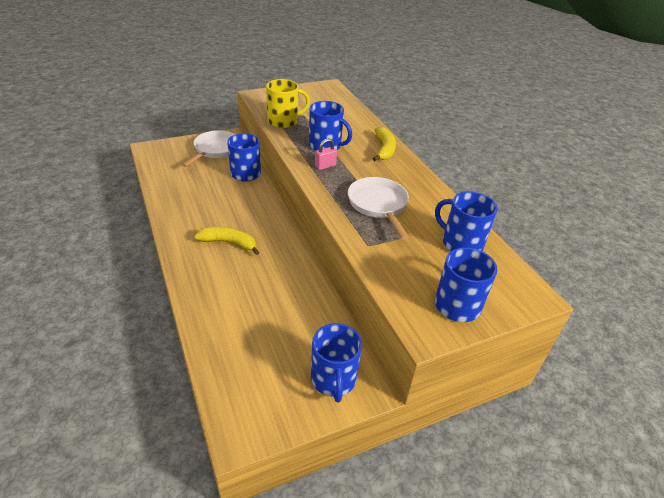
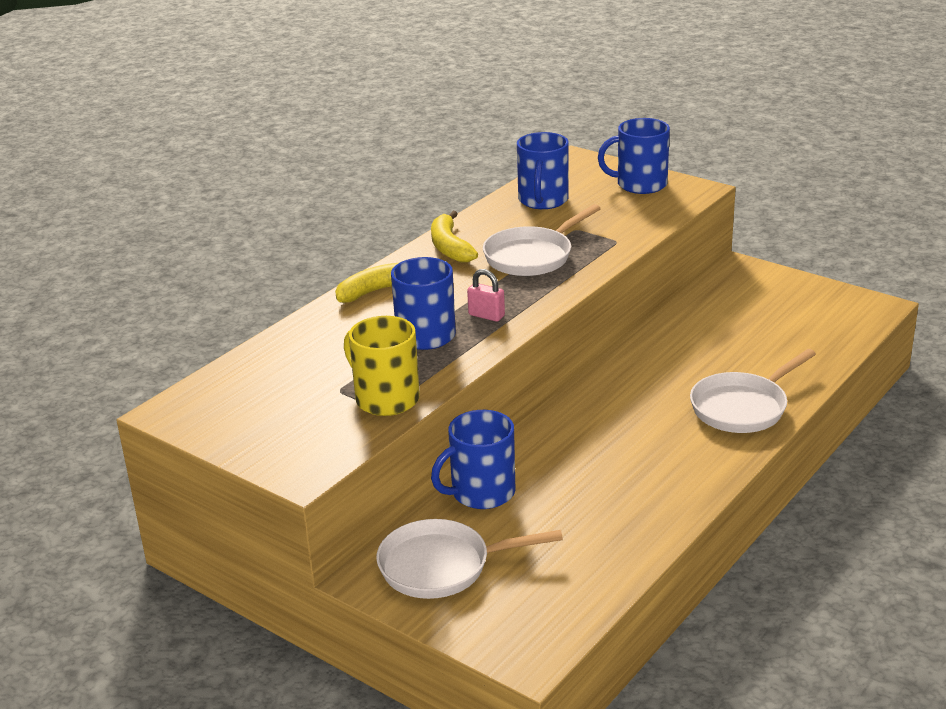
camera: 115 degrees left, 10 degrees down
(209, 277) = (742, 407): none -> white pan
(229, 243) = (665, 424): yellow banana -> yellow banana (449, 247)
(333, 379) = (757, 286): blue mug -> none

